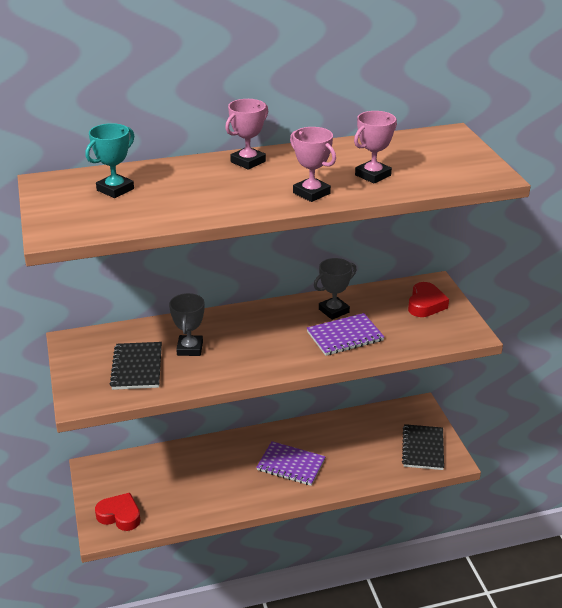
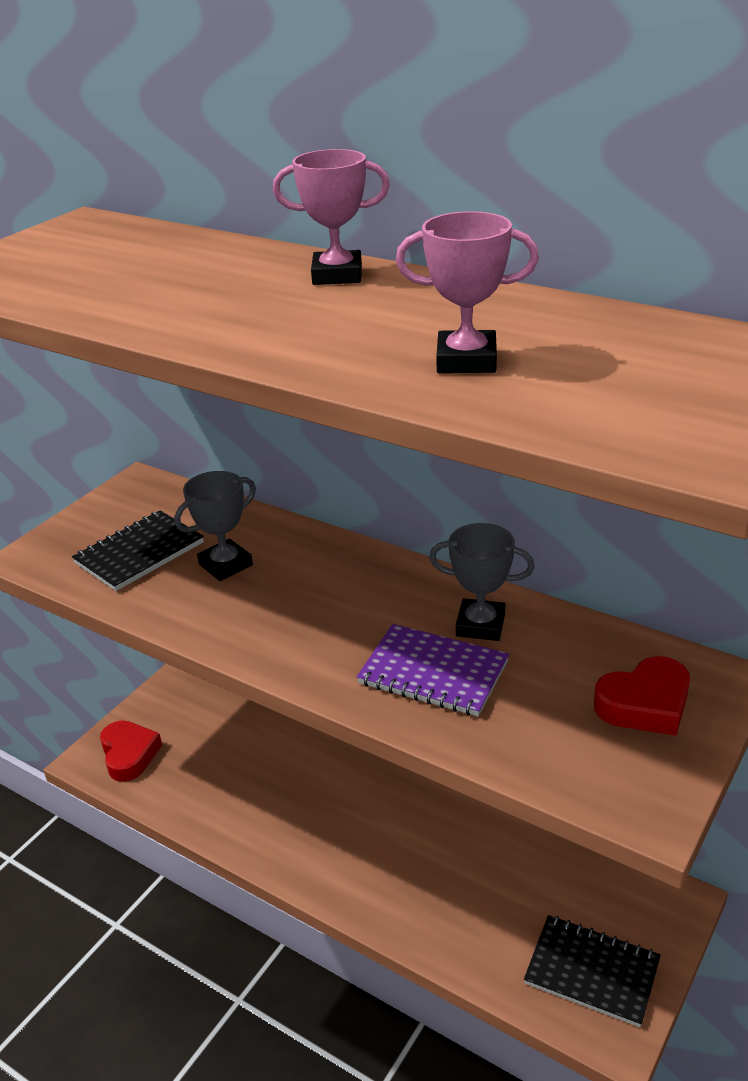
camera: 50 degrees right, 0 degrees up
(115, 189) = (117, 252): turquoise trophy -> none
(291, 465) = (377, 842): purple notebook -> none
(311, 193) = (313, 348): pink trophy -> none
(423, 448) = (592, 972): black notebook -> black notebook turned 60 degrees clockwise

